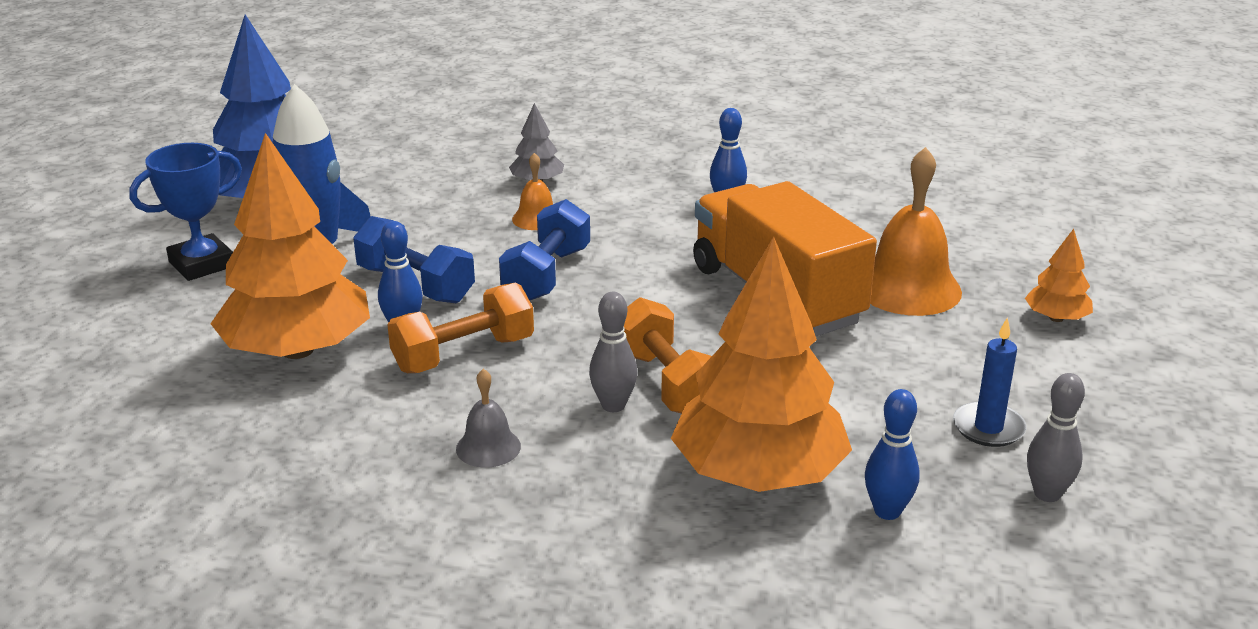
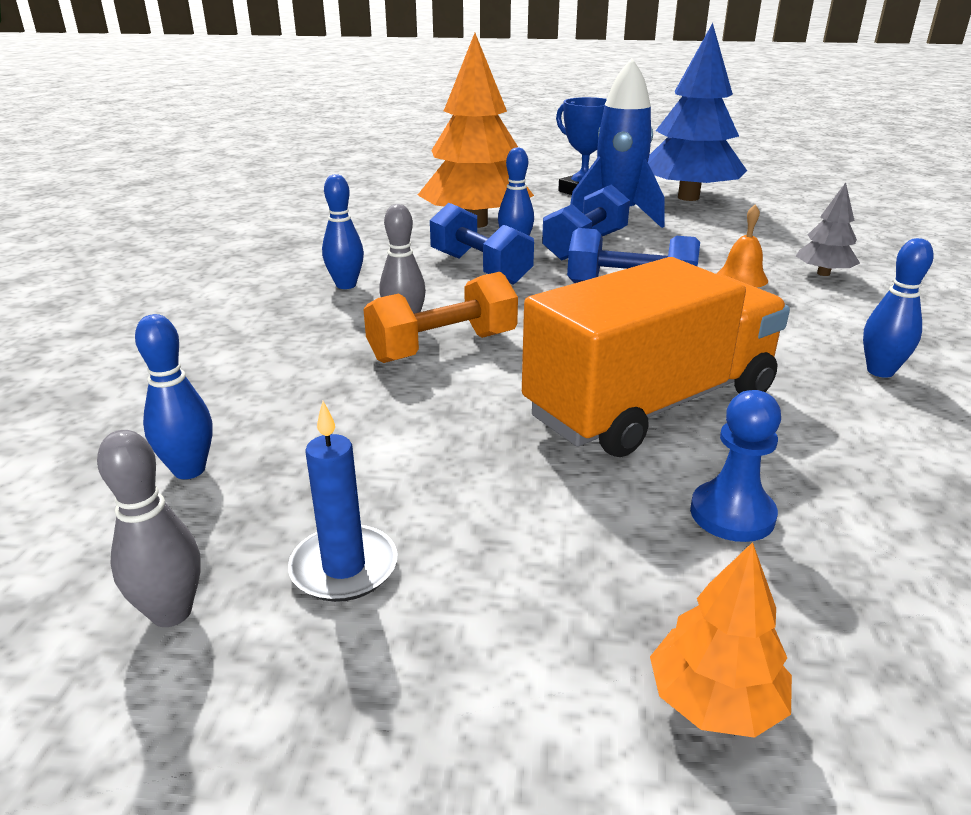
camera: 85 degrees right, 0 degrees up
(463, 354) = (480, 268): orange dumbbell -> blue dumbbell
(488, 447) = (346, 285): grey bell -> blue bowling pin
(759, 474) = (280, 395): orange tree -> none
(908, 288) = (732, 514): orange bell -> blue pawn

